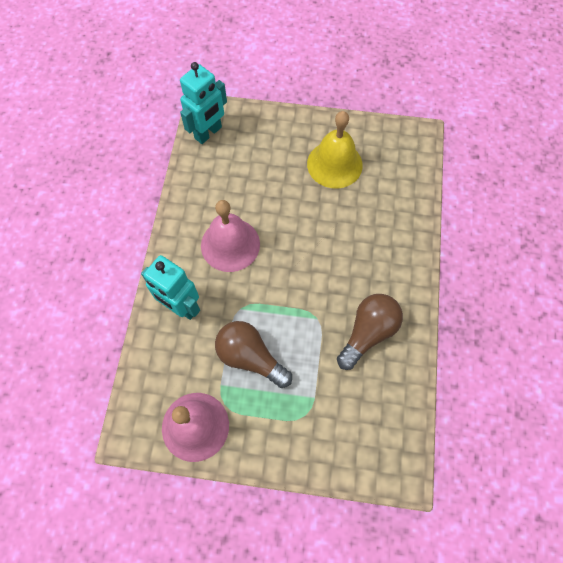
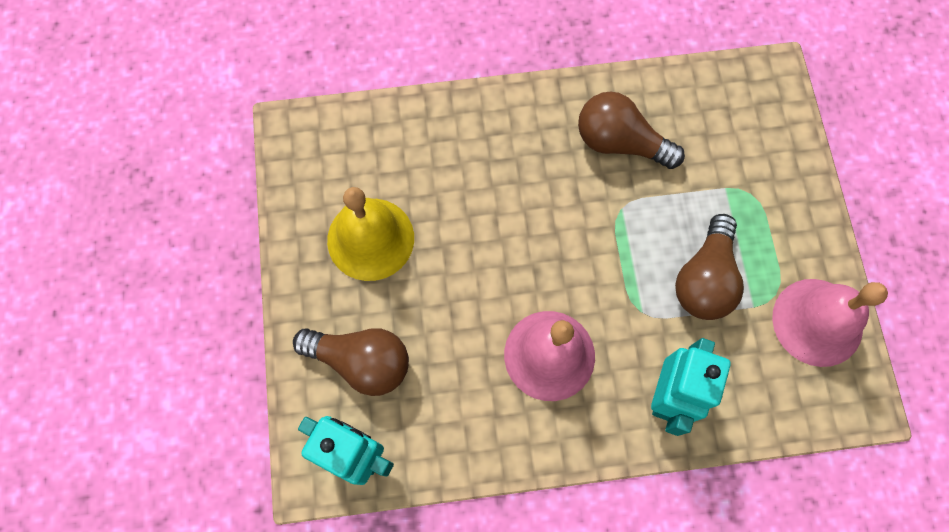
camera: 105 degrees left, 5 degrees up
(259, 145) = (361, 361): none -> brown light bulb

